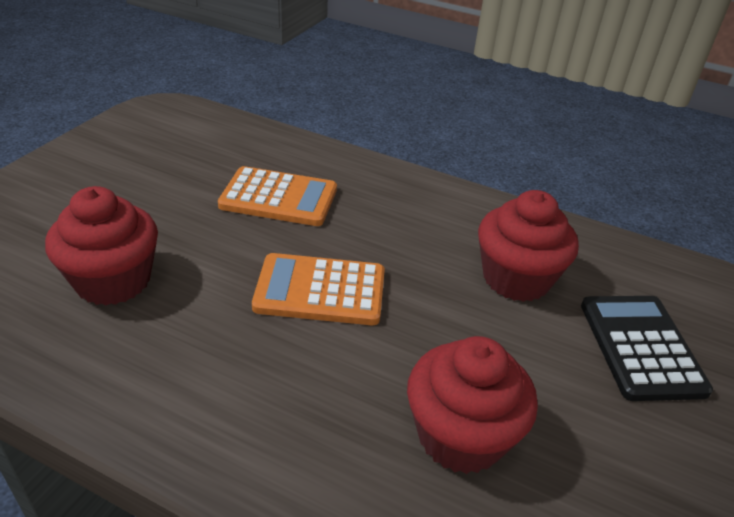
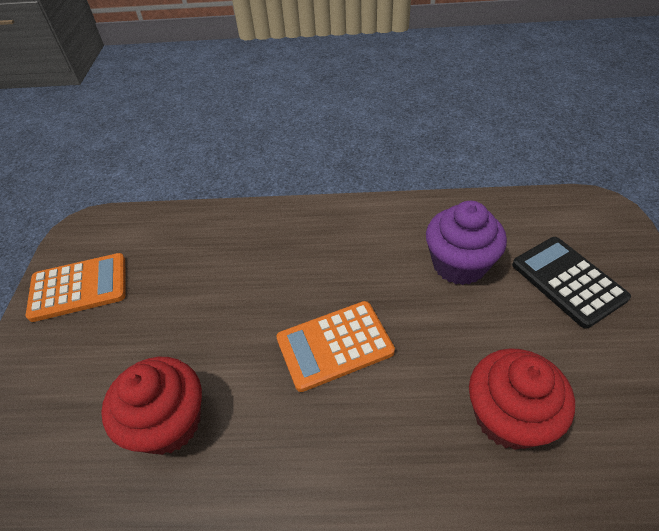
camera: 20 degrees left, 10 degrees up
(279, 198) = (245, 275): orange calculator -> orange calculator (79, 287)
(516, 278) = (459, 264): red cupcake -> purple cupcake

